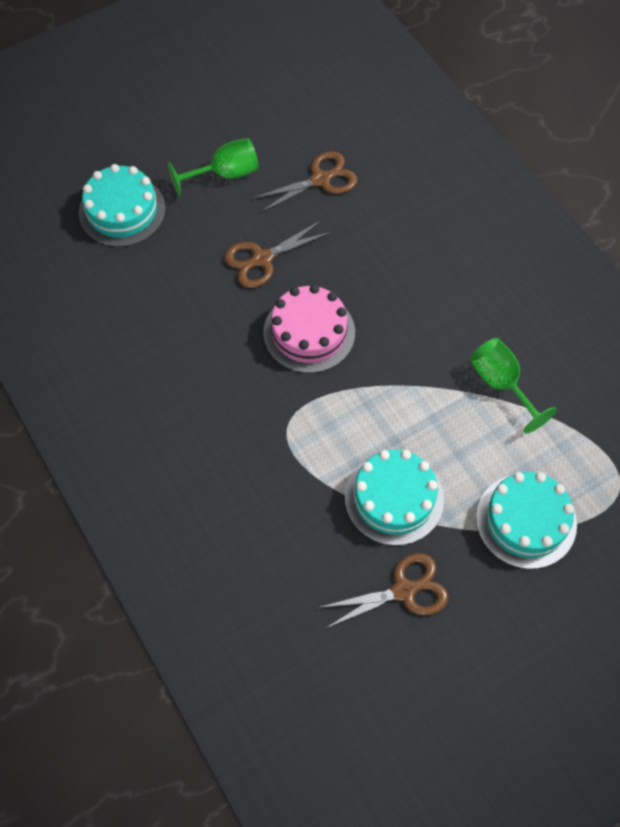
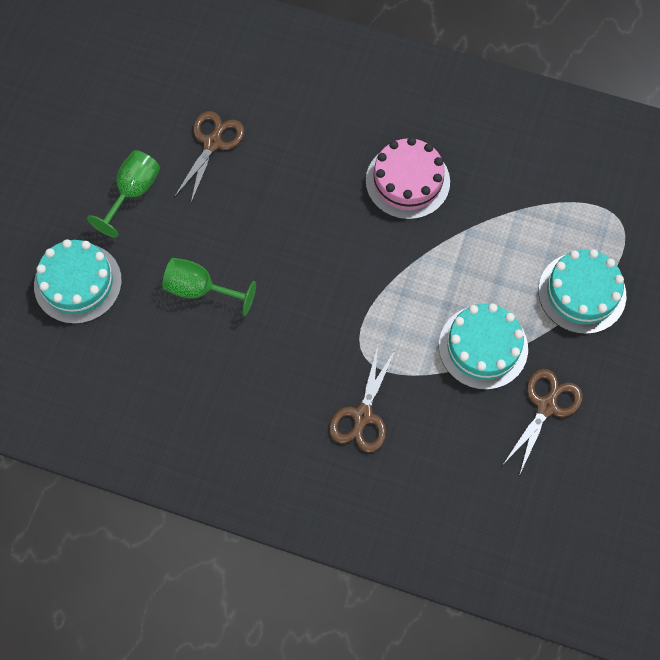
camera: 40 degrees left, 5 degrees up
(262, 259) = (226, 241): brown scissors -> brown scissors (362, 416)
(309, 332) = (314, 271): pink cake -> pink cake (407, 181)
(501, 384) = (483, 206): green goblet -> green goblet (200, 289)

